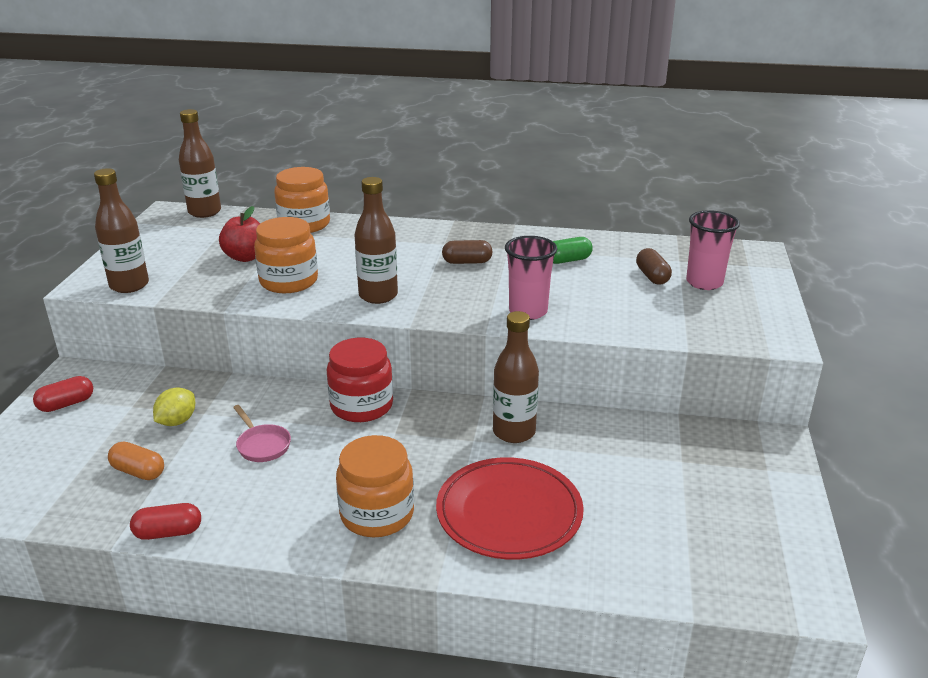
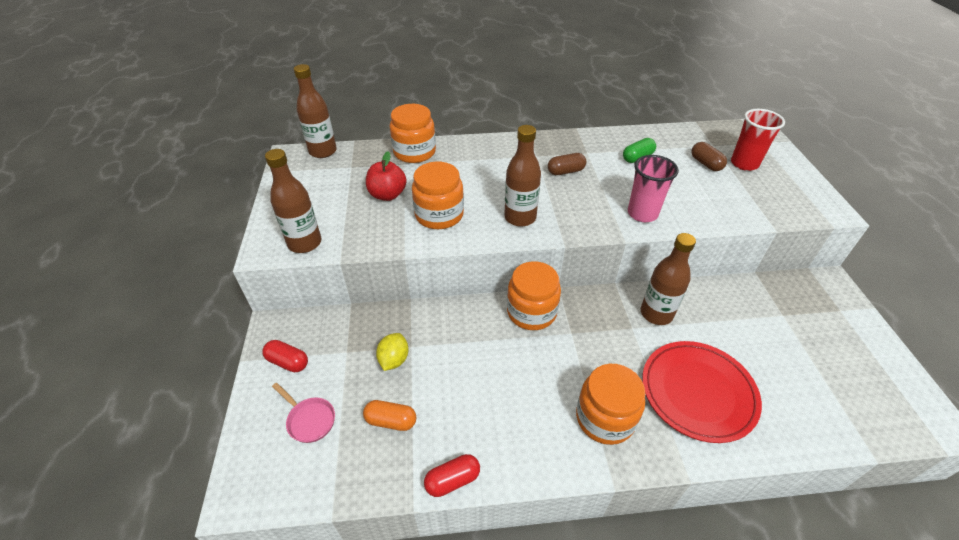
camera: 15 degrees left, 15 degrees up
(66, 404) = (288, 362): red capsule -> red capsule turned 75 degrees clockwise
(262, 445) = (477, 369): pink pan -> pink pan (309, 420)
(361, 406) = (531, 312): red jar -> orange jar
(704, 282) = (744, 164): pink cup -> red cup

